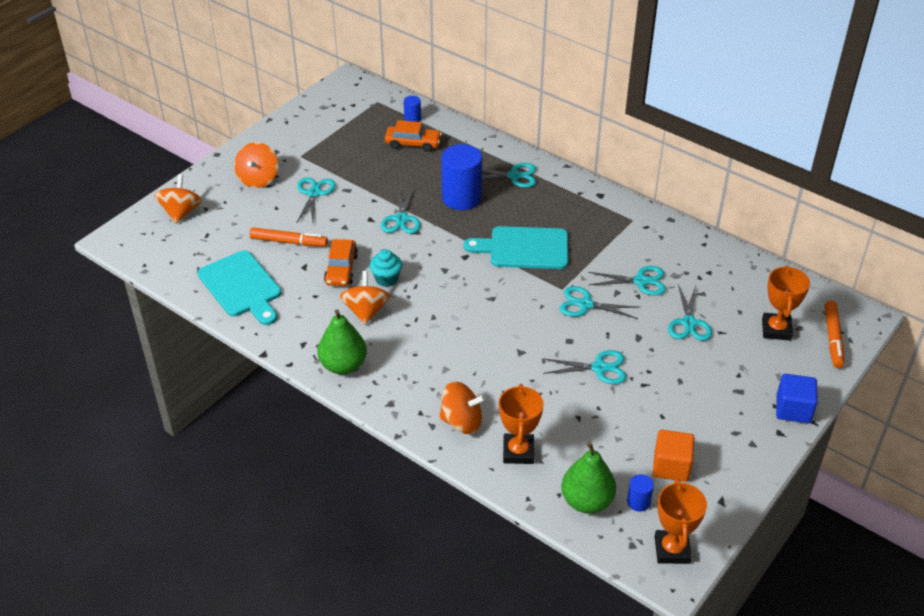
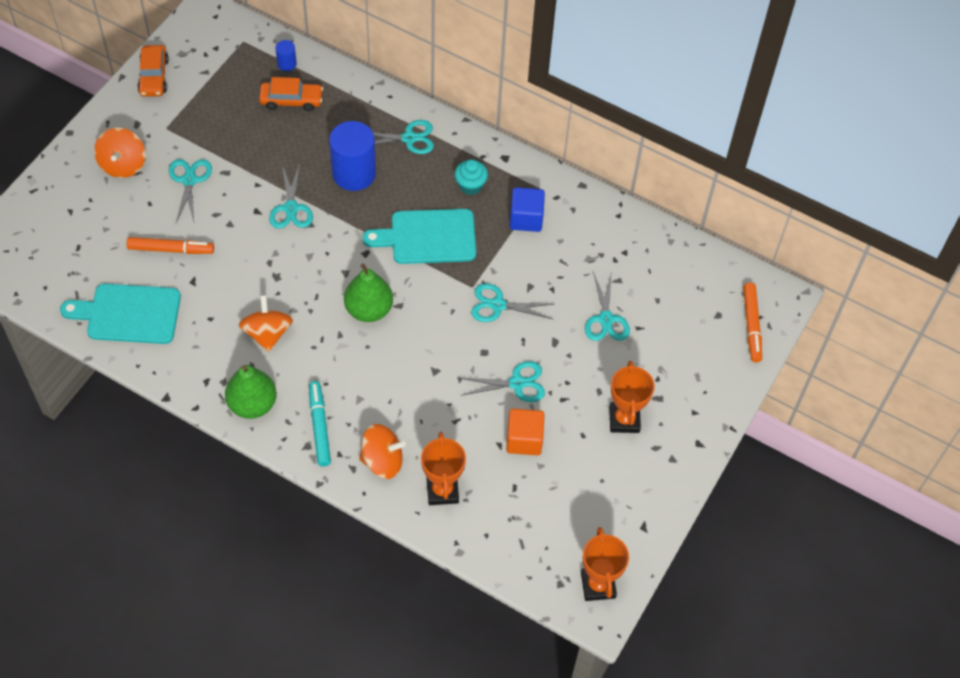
camera: 10 degrees left, 15 degrees up
(181, 212) = (43, 218): orange spinning top -> none
(241, 287) = (128, 314): turquoise cutting board -> turquoise cutting board turned 135 degrees clockwise
(341, 269) = (234, 281): orange car -> orange car (154, 76)
(386, 279) = (284, 290): turquoise cupcake -> turquoise cupcake (470, 186)
(404, 388) = (319, 426): none -> turquoise marker
(587, 501) = (514, 540): green pear -> green pear (369, 309)
(638, 502) = (564, 536): blue cylinder -> none
(640, 281) = (554, 270): turquoise scissors -> none
(671, 466) = (594, 493): orange cube -> orange cube (524, 439)
(776, 329) = (694, 320): orange trophy -> orange trophy (624, 419)
(793, 409) = (711, 415): blue cube -> blue cube (526, 218)

